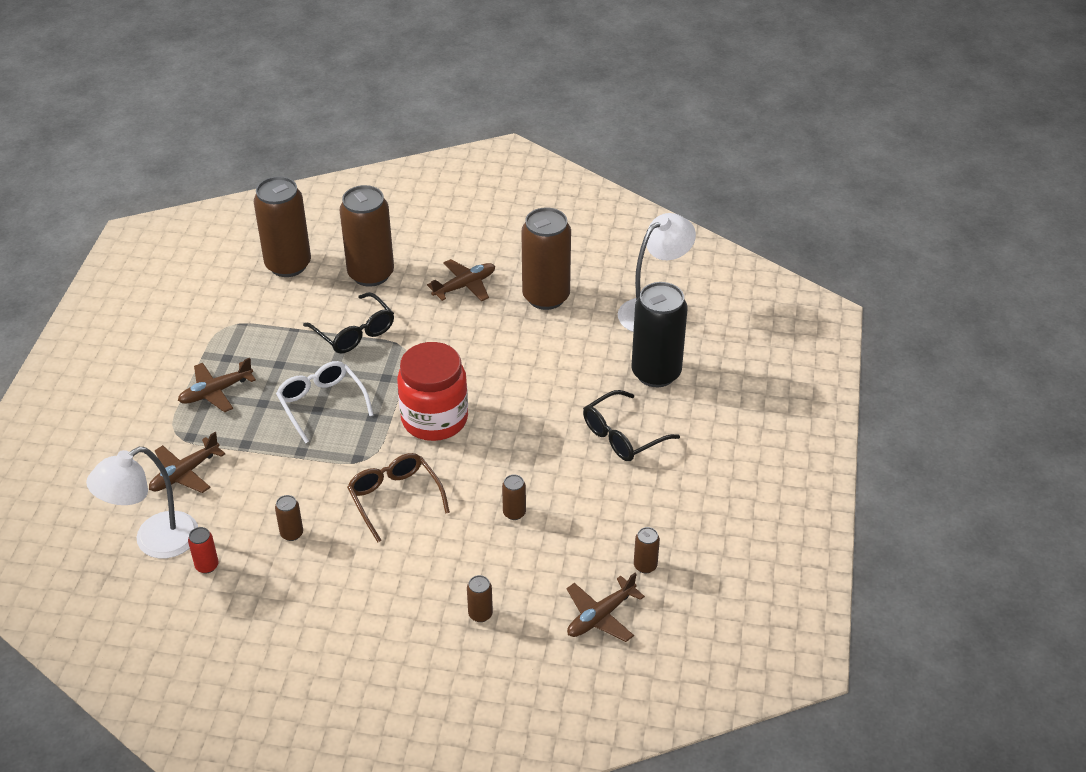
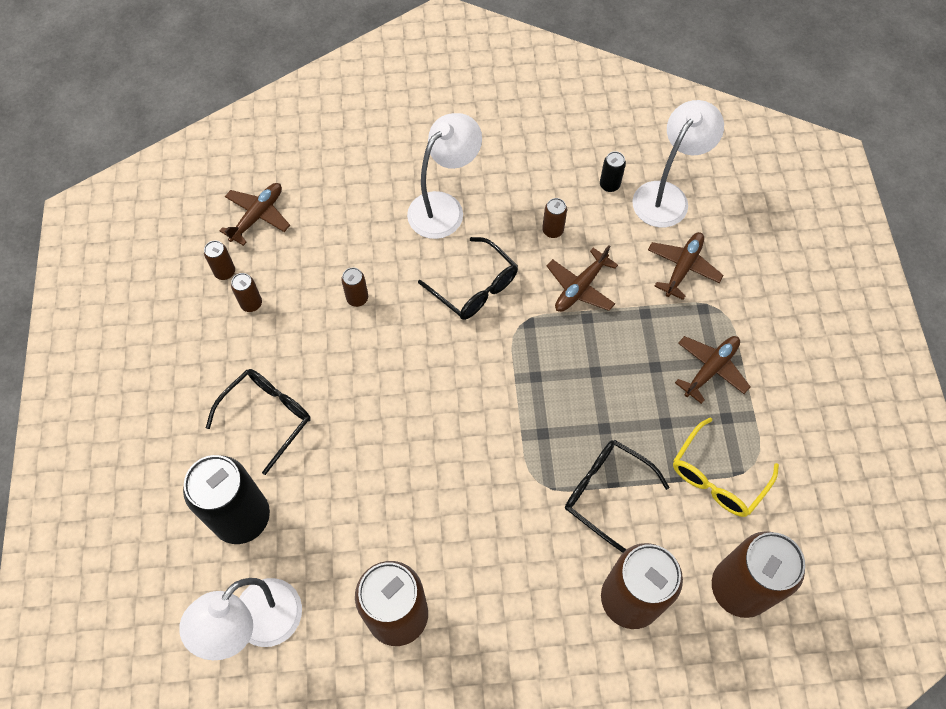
camera: 165 degrees right, 20 degrees up
(207, 566) = (609, 185): red can -> black can
(261, 324) = (717, 477): none -> yellow glasses
(321, 404) = (595, 381): white glasses -> none
(394, 498) = (475, 288): brown glasses -> black glasses
(394, 581) = (444, 207): none -> white lamp
(434, 419) = (470, 390): red jar -> none
(465, 286) = (505, 609): brown plane -> brown plane (580, 287)
(480, 614) = (361, 195): brown can -> brown can (251, 304)

